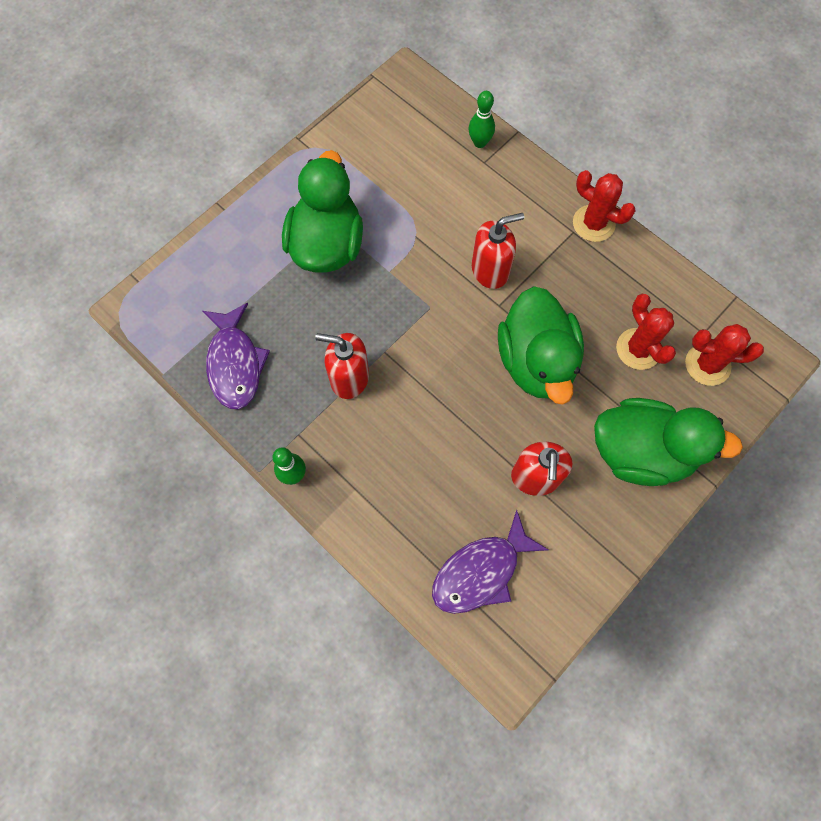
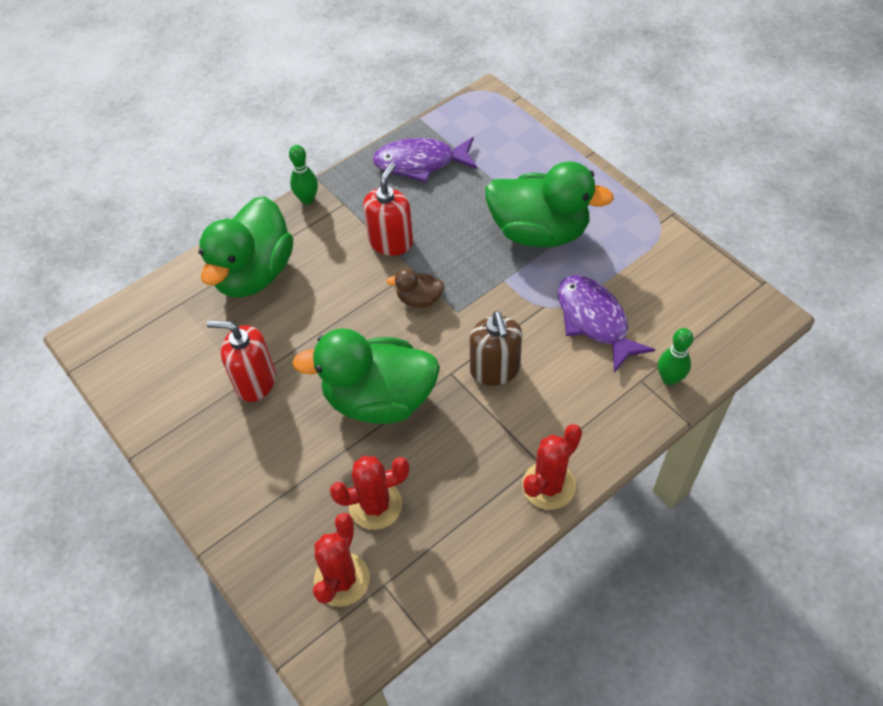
camera: 100 degrees right, 15 degrees down
(419, 342) = (419, 299): none -> brown duck
(481, 571) = (180, 326): purple fish -> purple fish (594, 320)
(490, 270) = (495, 370): red soap dispenser -> brown soap dispenser
(641, 452) = (255, 484): green duck -> green duck (254, 273)

